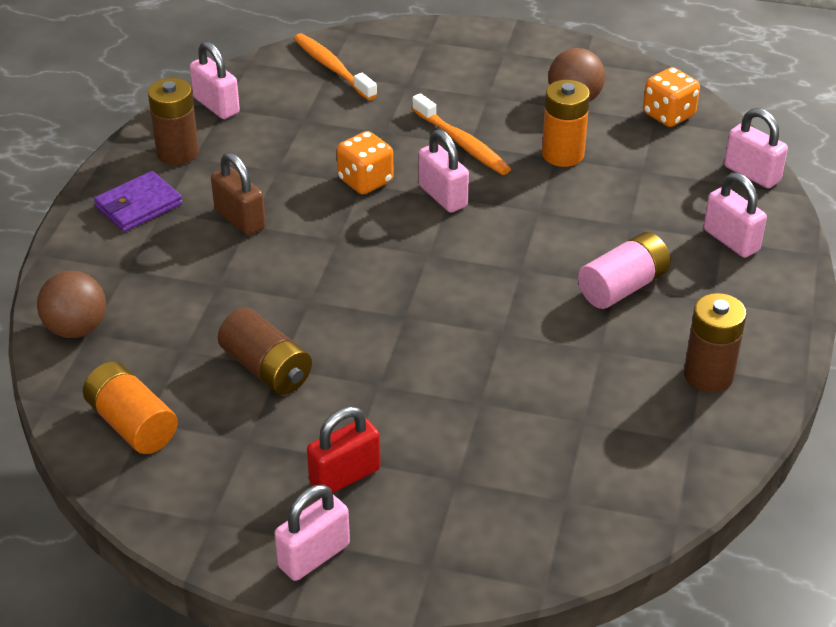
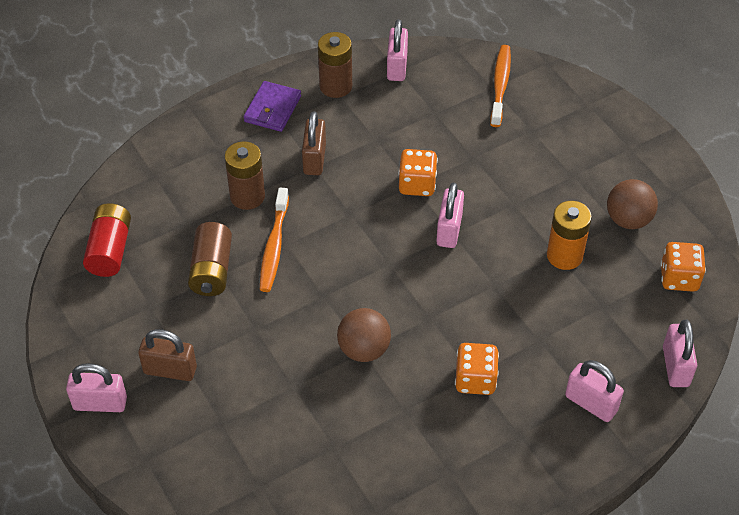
camera: 45 degrees right, 10 degrees up
(76, 329) = (151, 168): brown ball -> brown ball (364, 349)
(132, 424) = (110, 250): orange battery -> red battery
(139, 205) = (272, 109): purple wallet -> purple wallet turned 75 degrees counterclockwise
(345, 476) = (170, 370): red padlock -> brown padlock
(462, 143) = (510, 200): orange toothbrush -> orange toothbrush (274, 246)
(623, 287) = (475, 380): pink battery -> orange dice
(708, 375) = (446, 482): brown battery -> brown battery (247, 196)
(731, 240) = (591, 403): pink padlock -> pink padlock turned 60 degrees counterclockwise

